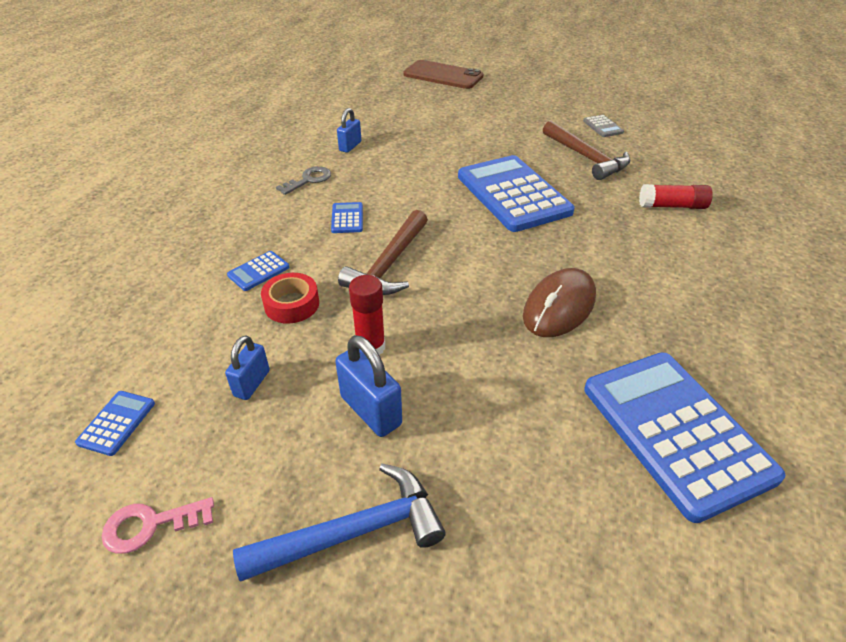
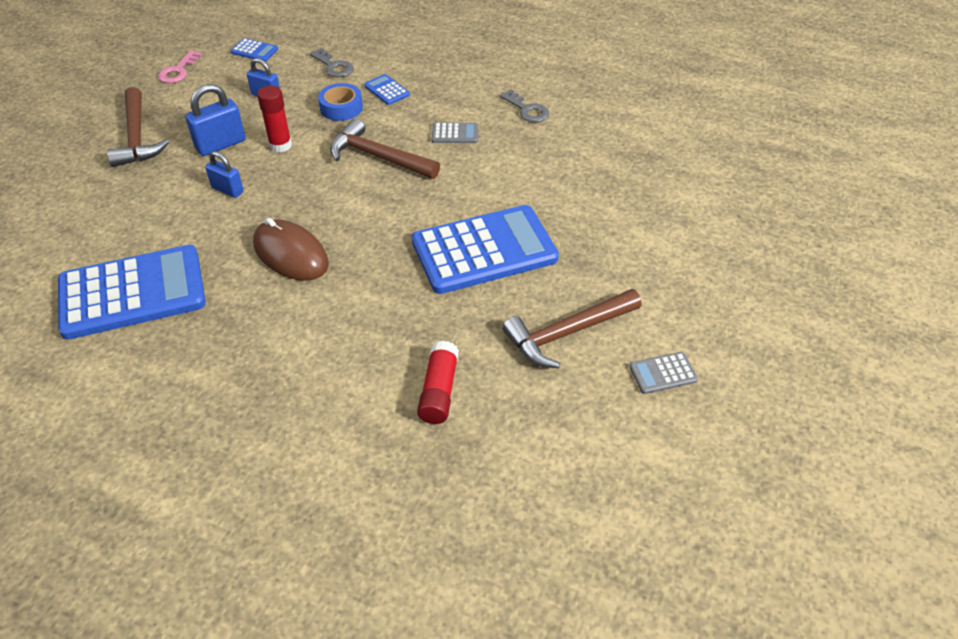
camera: 95 degrees right, 5 degrees up
(150, 525) = (178, 71): pink key -> pink key turned 150 degrees counterclockwise
(191, 324) = (334, 66): none -> grey key
(292, 304) = (341, 108): red tape -> blue tape
(347, 218) = (455, 134): blue calculator -> grey calculator
(350, 146) = (598, 135): blue padlock -> blue padlock (227, 190)
(354, 531) = (137, 137): blue hammer -> brown hammer
(443, 75) = (823, 221): brown phone -> none

